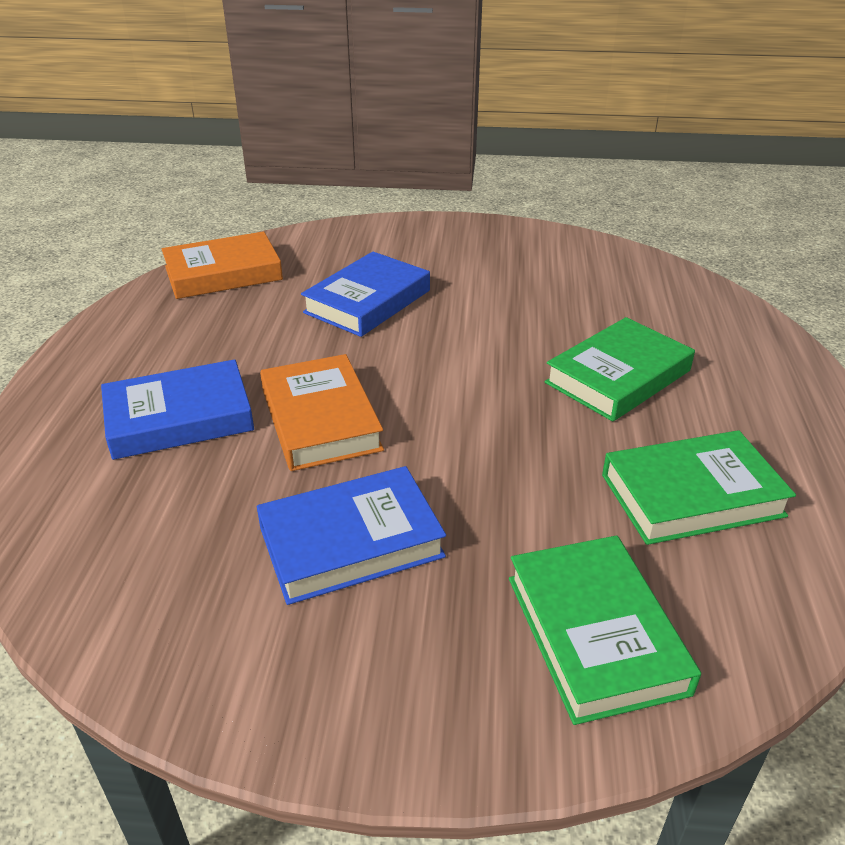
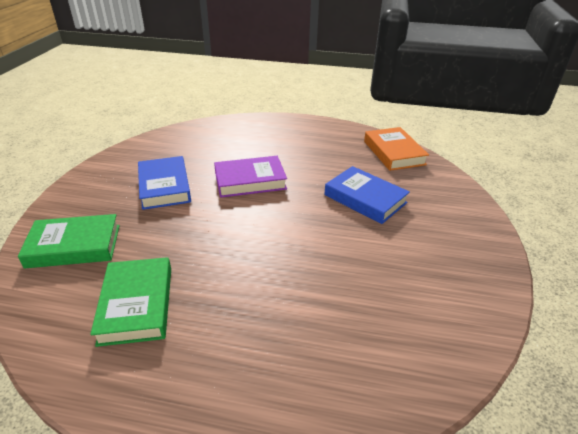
camera: 95 degrees right, 0 degrees up
(179, 418) = (262, 147): blue book -> none
(320, 419) = (250, 181): orange book -> purple book
(618, 377) = (264, 299): green book -> none

